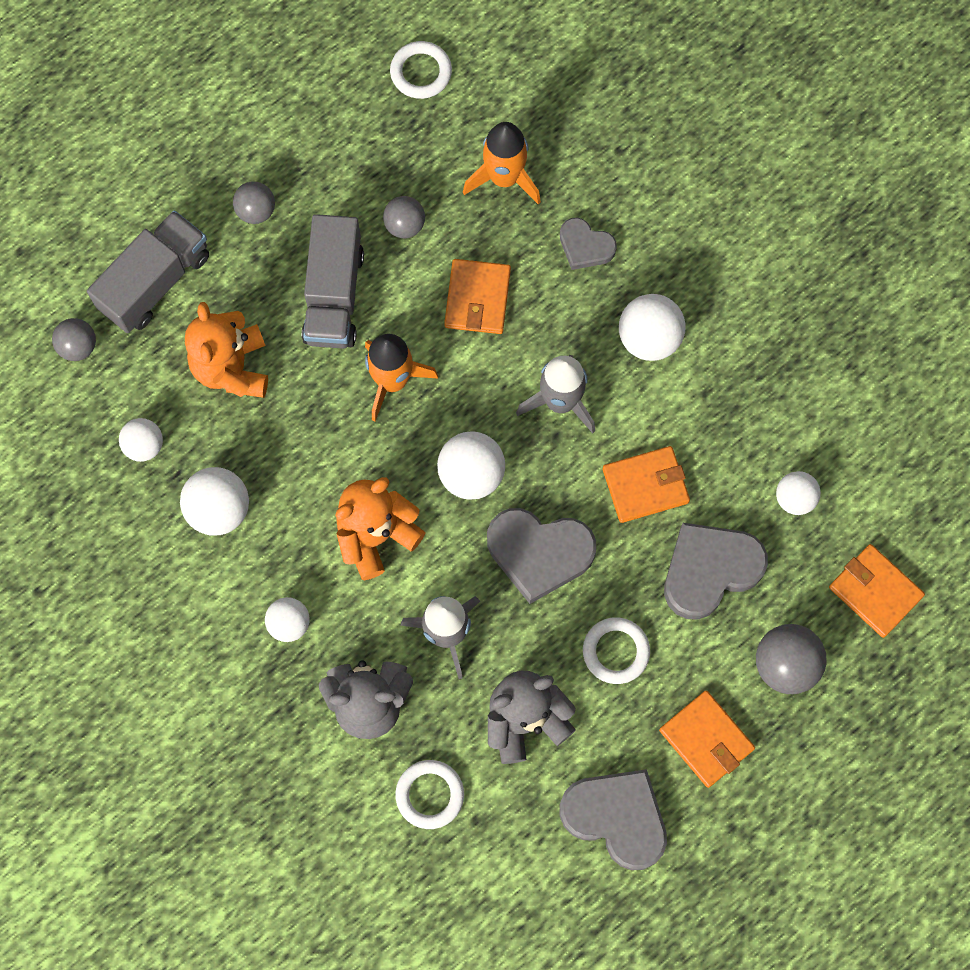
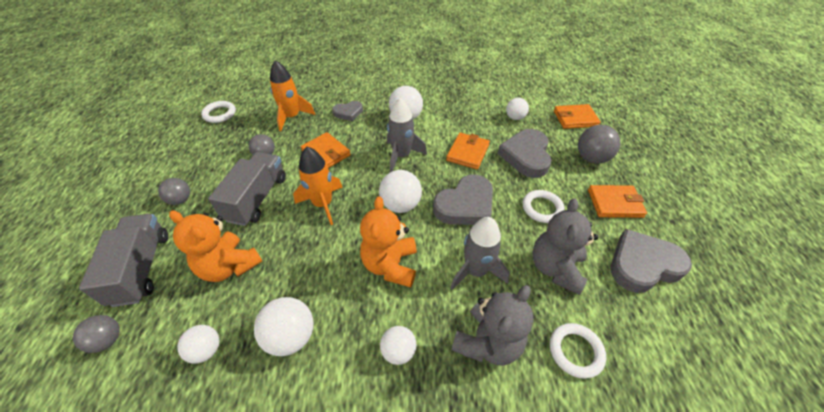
camera: 50 degrees left, 25 degrees down
(334, 295) = (257, 198): grey truck -> grey truck turned 120 degrees counterclockwise

